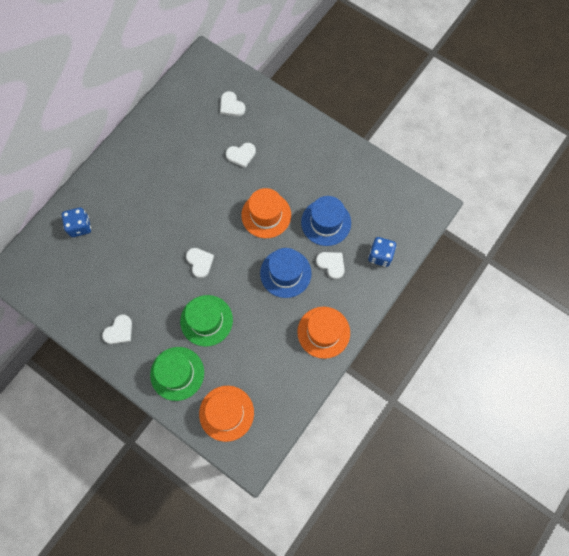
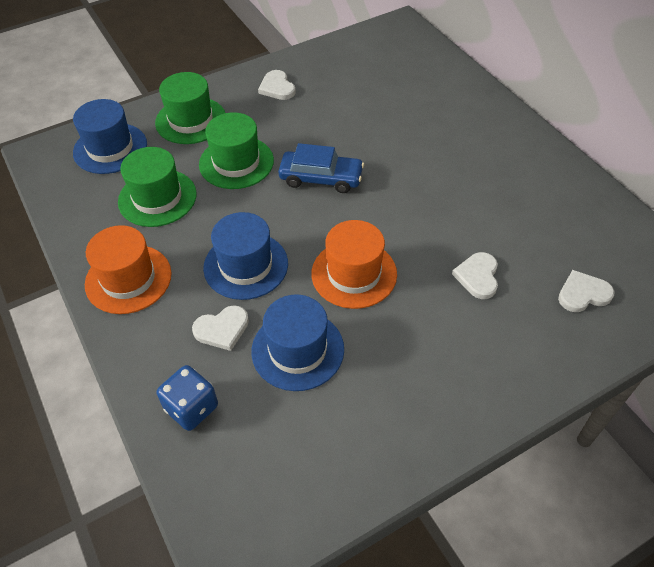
camera: 115 degrees right, 20 degrees down
(80, 226) = (434, 85): blue dice -> none
(200, 262) = (321, 178): white heart -> blue car
(226, 413) = (110, 148): orange hat -> blue hat
(257, 353) = (157, 198): none -> green hat

